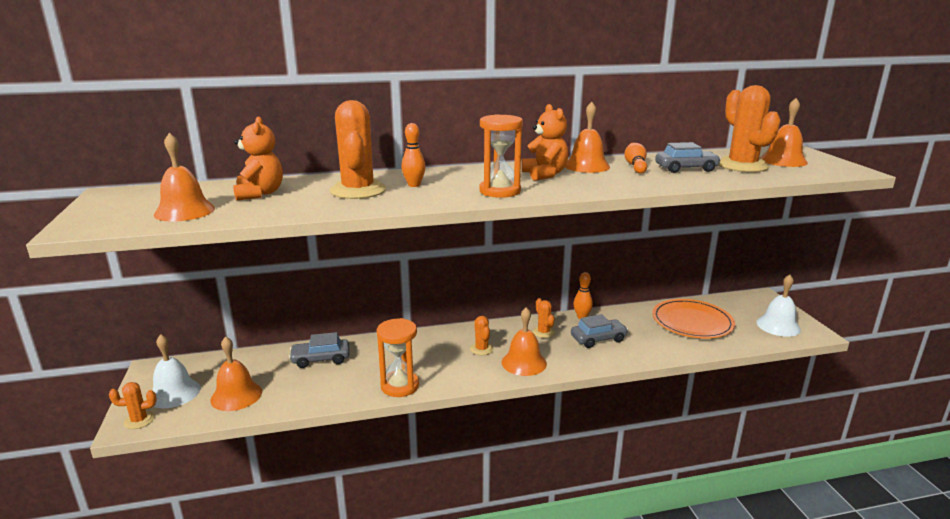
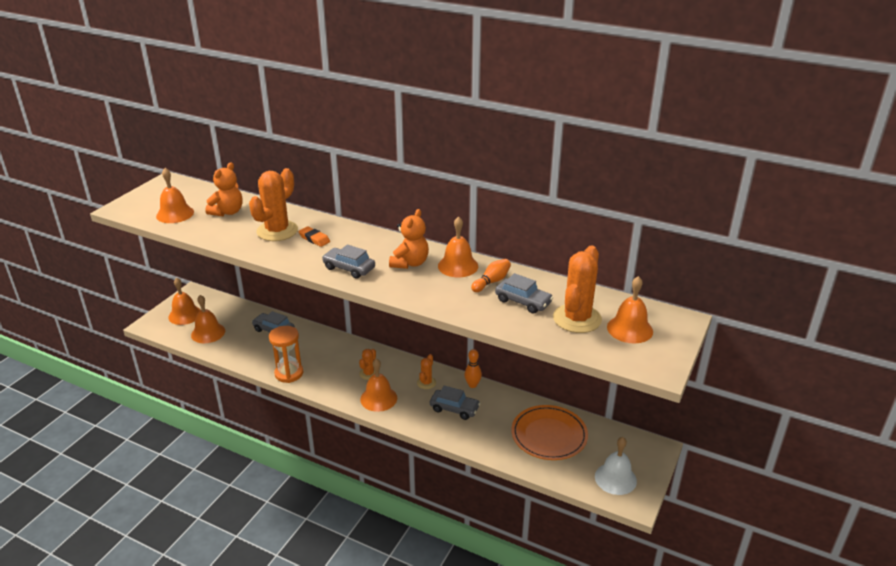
camera: 40 degrees right, 10 degrees up
(139, 420) = (154, 324): orange cactus -> none
(174, 393) = (185, 315): white bell -> orange bell
(414, 185) = (314, 239): orange bowling pin -> orange eraser
(500, 191) = (349, 268): orange hourglass -> grey car

